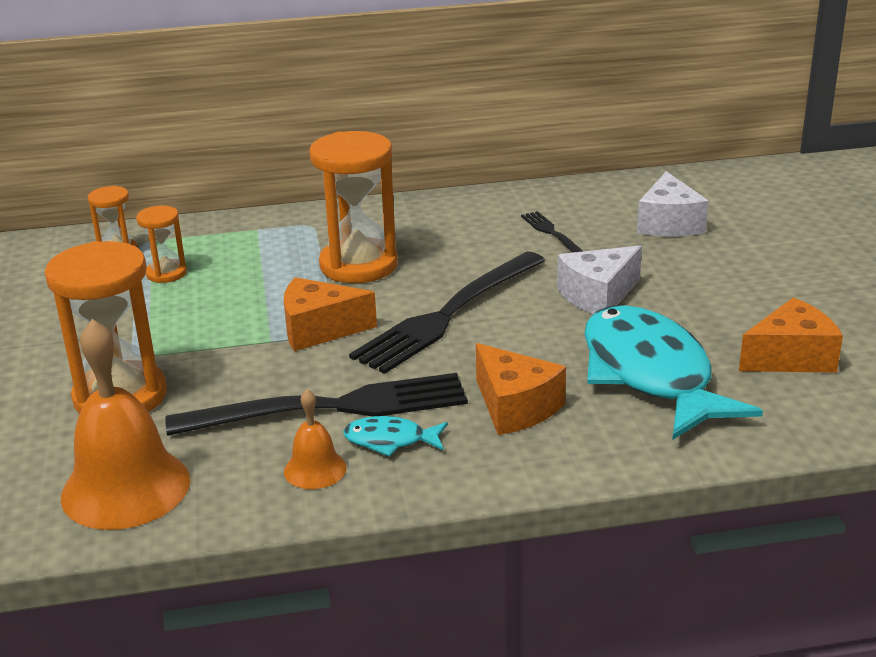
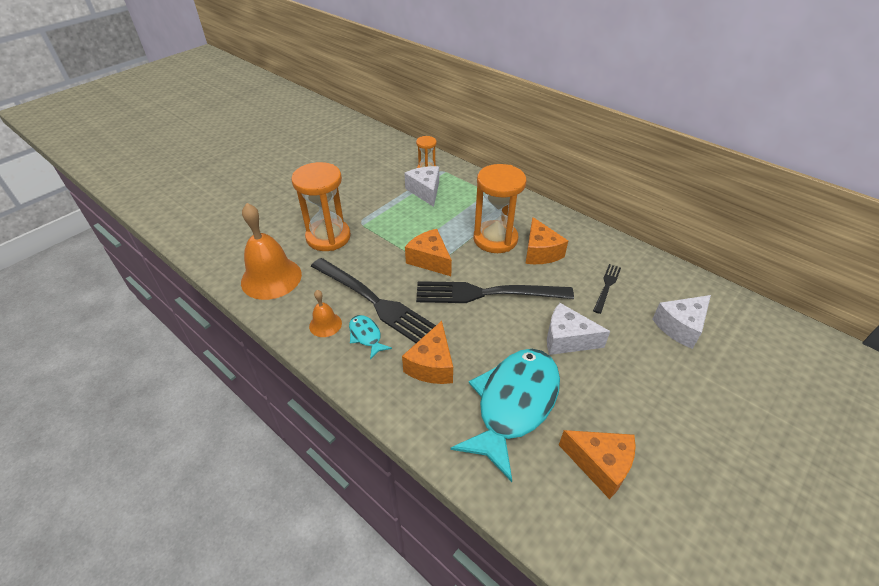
camera: 50 degrees right, 15 degrees up
(166, 273) = (425, 191): orange hourglass -> white cheese
(432, 247) = (540, 252): none -> orange cheese

